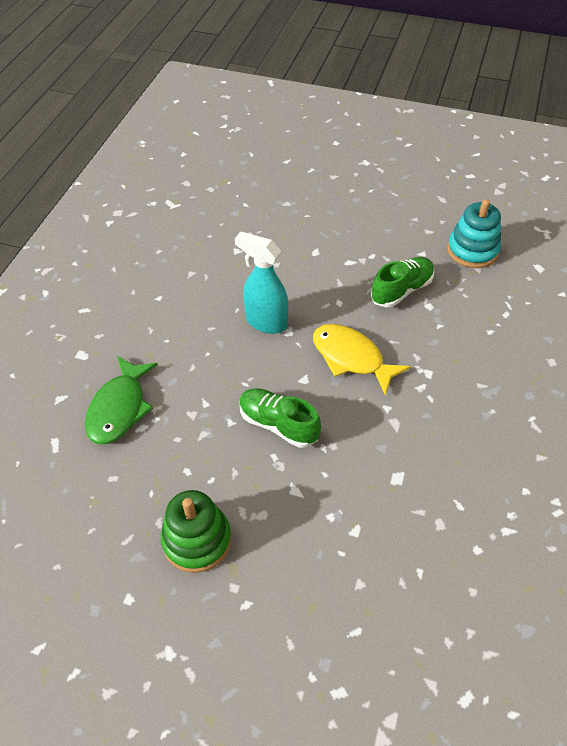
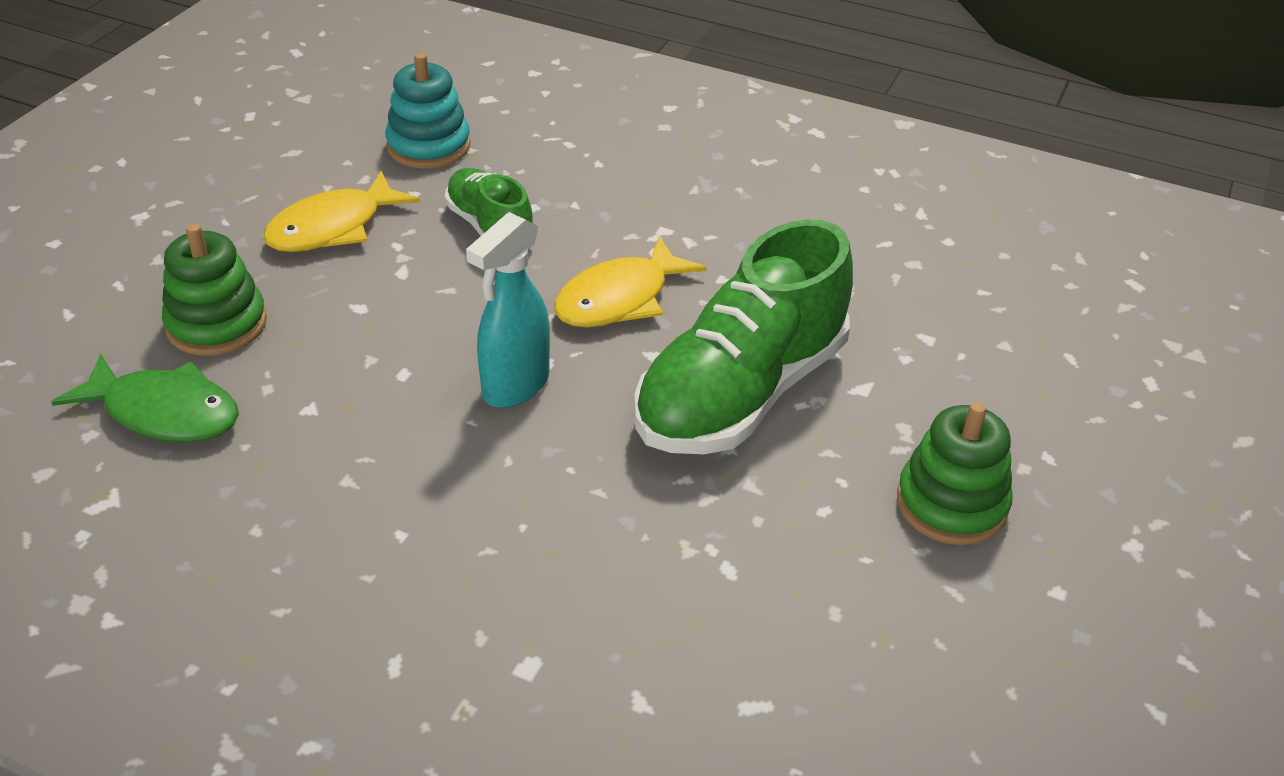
camera: 85 degrees left, 10 degrees down
(119, 408) = (680, 601): green fish -> green fish (164, 412)
(278, 424) = (741, 393): green shoe -> green shoe, size x1.89
(290, 207) = (217, 324): none -> green stacking toy
(379, 228) = (333, 227): none -> yellow fish

